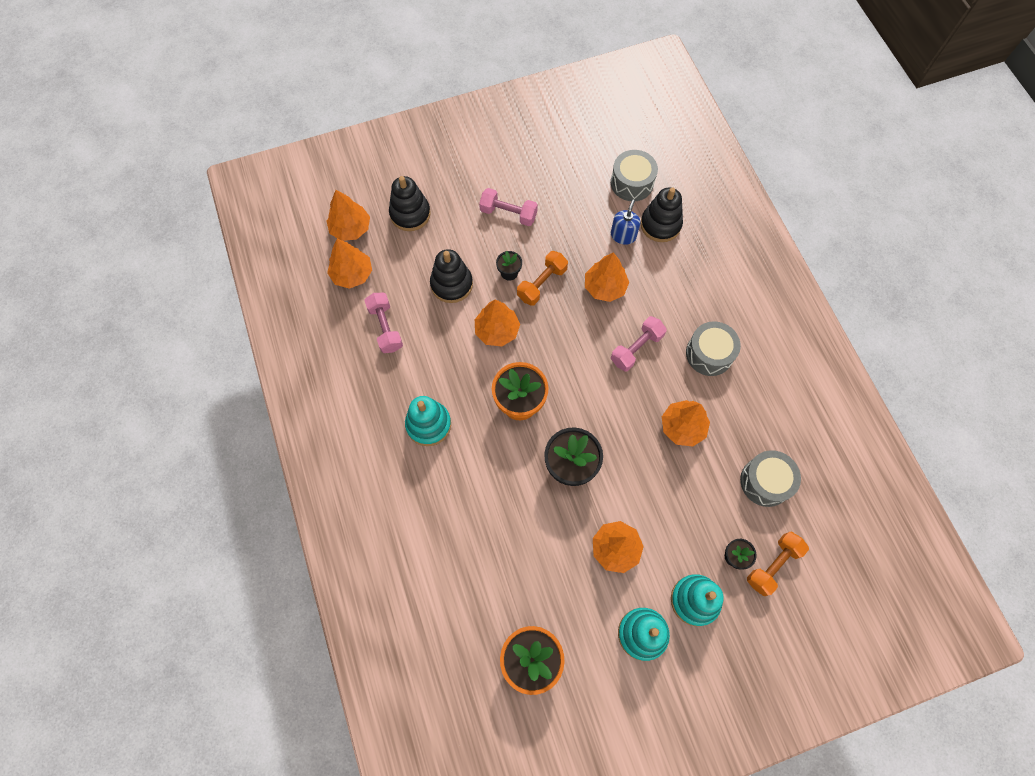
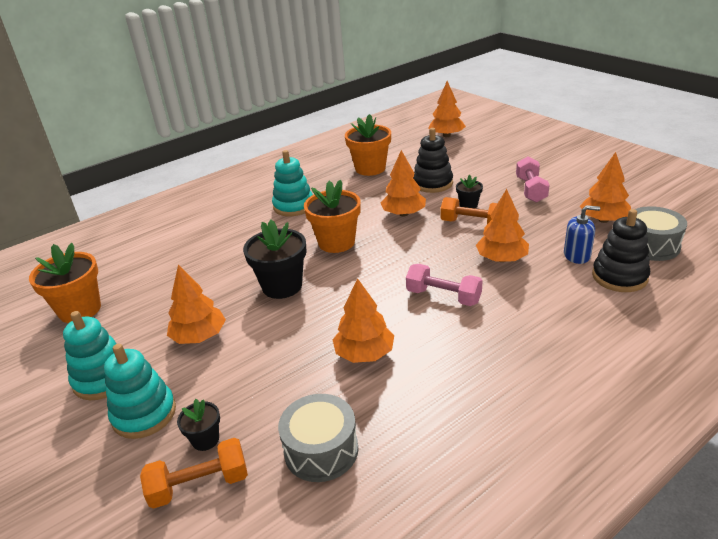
camera: 75 degrees right, 35 degrees down
(352, 274) = (407, 146): orange tree -> orange tree (603, 220)
(385, 328) = (370, 168): pink dumbbell -> orange flower pot
(410, 214) = (483, 151): black stacking toy -> none
(709, 354) = (477, 354): grey drum -> none
(773, 565) = (199, 485): orange dumbbell -> orange dumbbell turned 45 degrees counterclockwise

